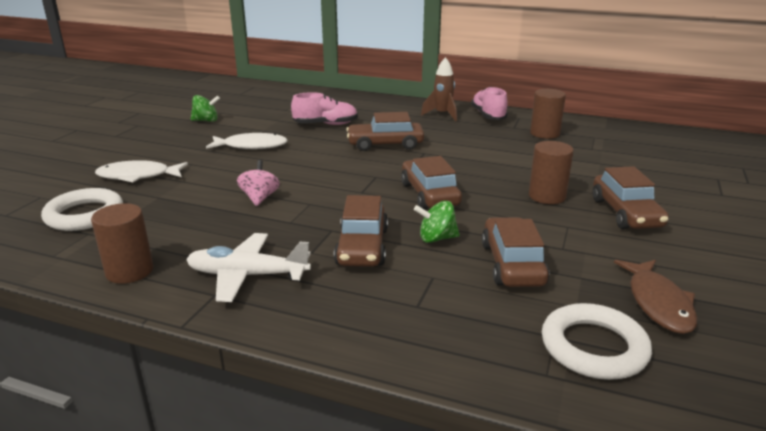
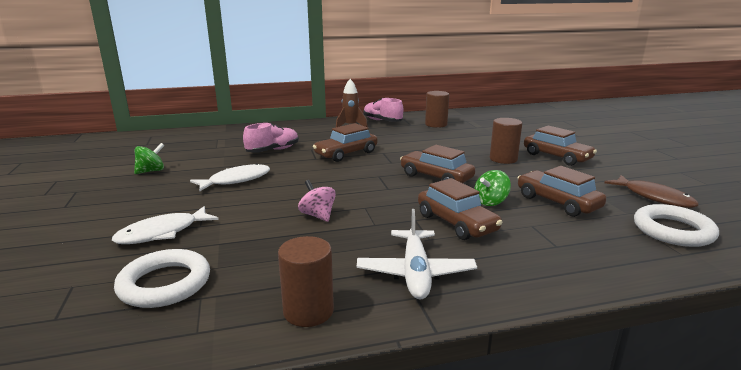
camera: 35 degrees left, 5 degrees down
(247, 275) = (415, 273): white plane -> white plane turned 60 degrees counterclockwise

